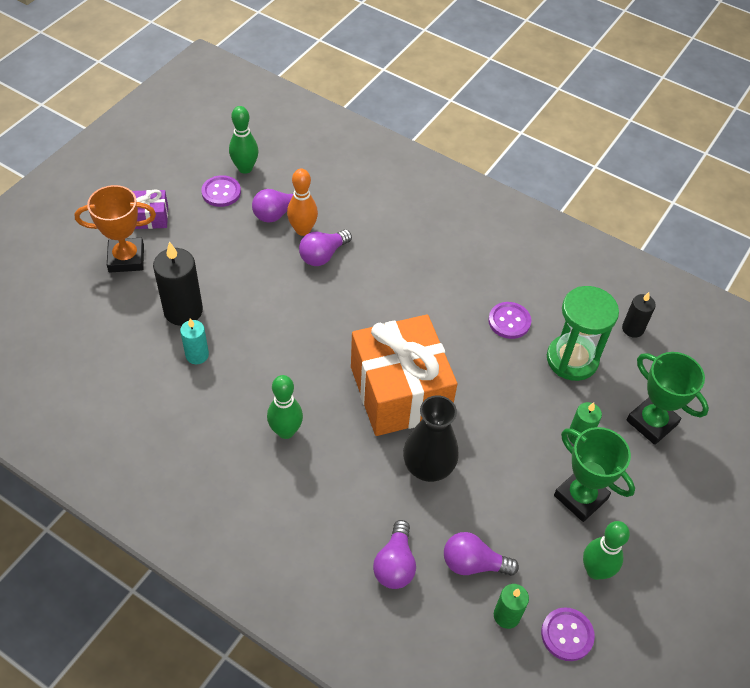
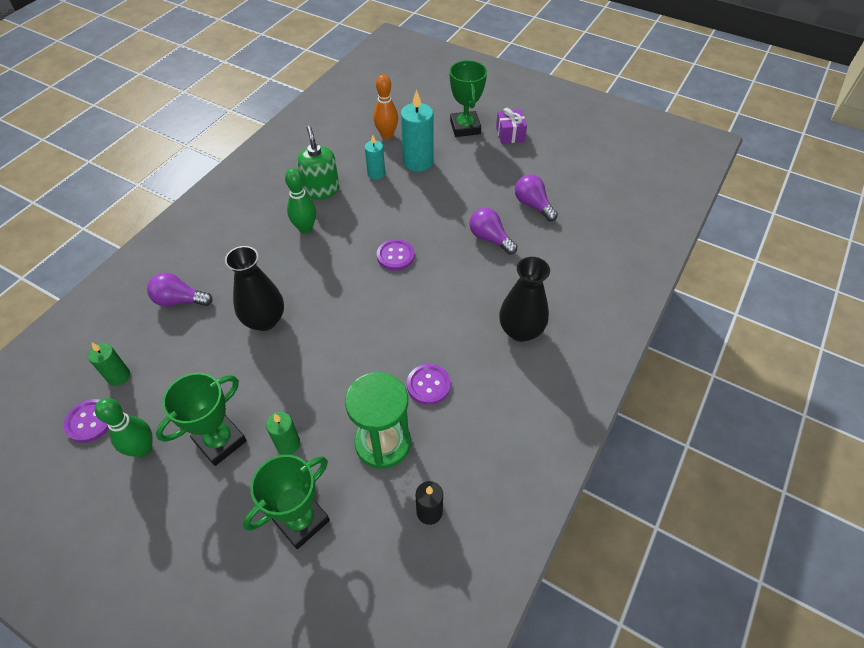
camera: 90 degrees right, 0 degrees up
(126, 258) = (465, 127): orange trophy -> green trophy
(183, 311) = (418, 162): black candle -> turquoise candle
(217, 415) = (321, 190): none -> green soap dispenser
(221, 192) = (548, 169): purple button -> purple button (395, 256)
(245, 168) = (582, 180): green bowling pin -> none
(303, 230) = (517, 223): orange bowling pin -> orange bowling pin (387, 135)
(400, 392) = (342, 298): orange gift -> none
(446, 246) = (520, 330): none -> black vase
(473, 563) = (169, 353): purple light bulb -> none

